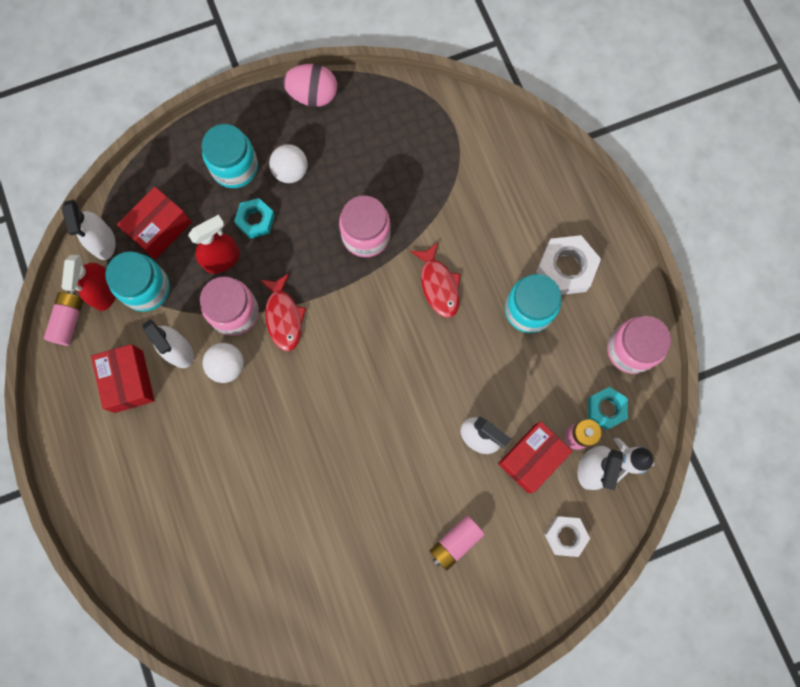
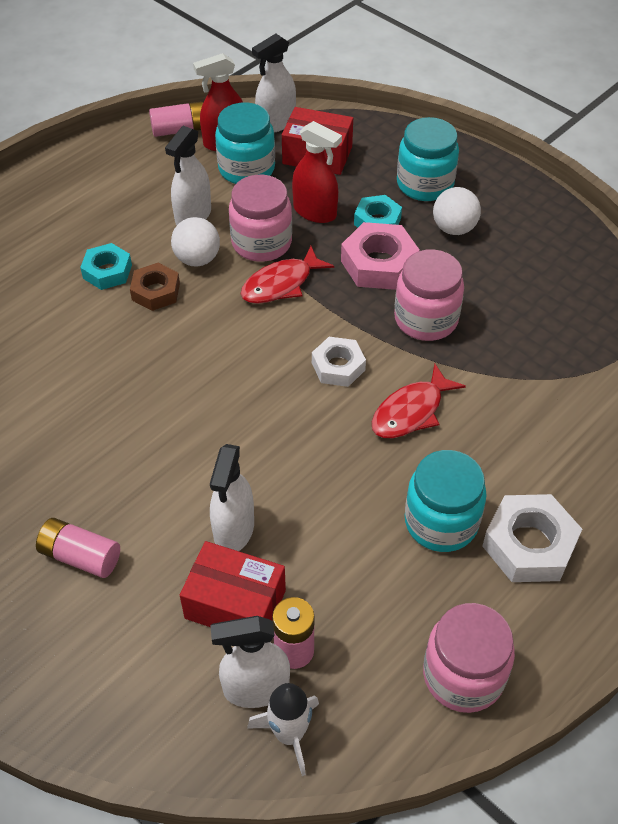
camera: 65 degrees right, 25 degrees down
(128, 381) = (140, 192): red box -> none
(246, 409) = (156, 292): none -> brown nut
(298, 240) = (379, 264): none -> pink nut
(313, 95) = (557, 214): pink egg -> none
(565, 536) = (142, 691): white nut -> white nut (338, 366)
(606, 409) = (355, 675): turquoise nut -> turquoise nut (107, 271)

